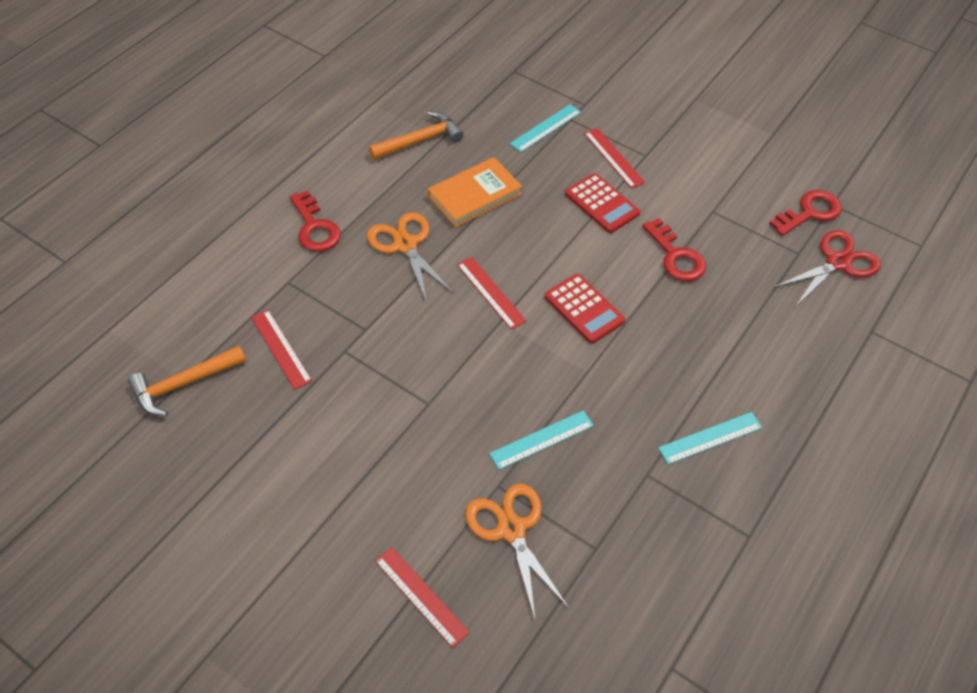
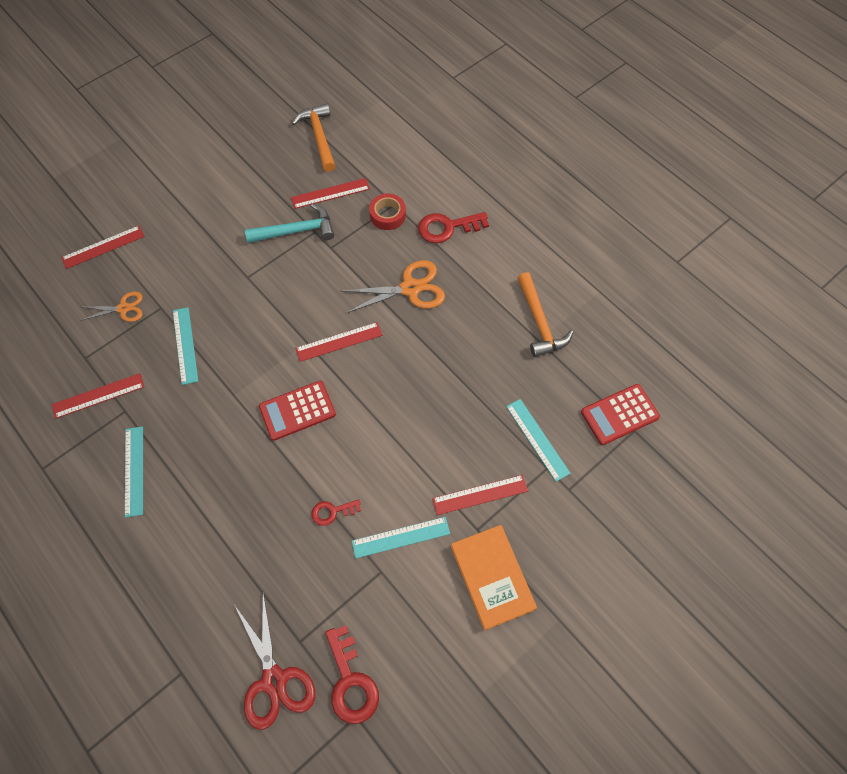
camera: 105 degrees right, 10 degrees up
(306, 284) = (387, 215): none -> red tape
(347, 369) = (296, 231): none -> turquoise hammer
(475, 195) = (456, 353): orange book -> orange book (492, 577)
(511, 529) = (123, 308): orange scissors -> orange scissors, size x0.61
(602, 203) = (418, 463): red calculator -> red calculator (619, 415)
(639, 511) = (98, 395): none -> red ruler
(676, 203) = (401, 537): none -> turquoise ruler
(676, 256) = (332, 512): red key -> red key, size x0.58

